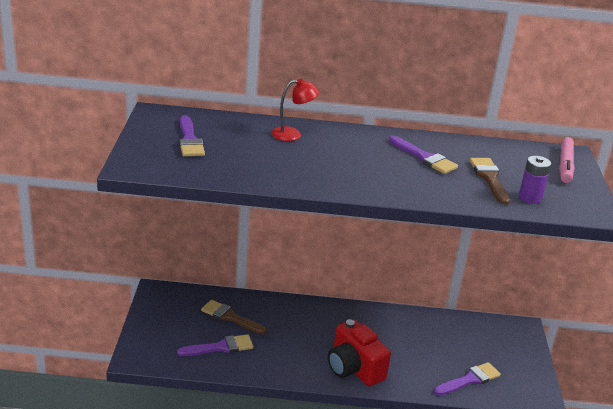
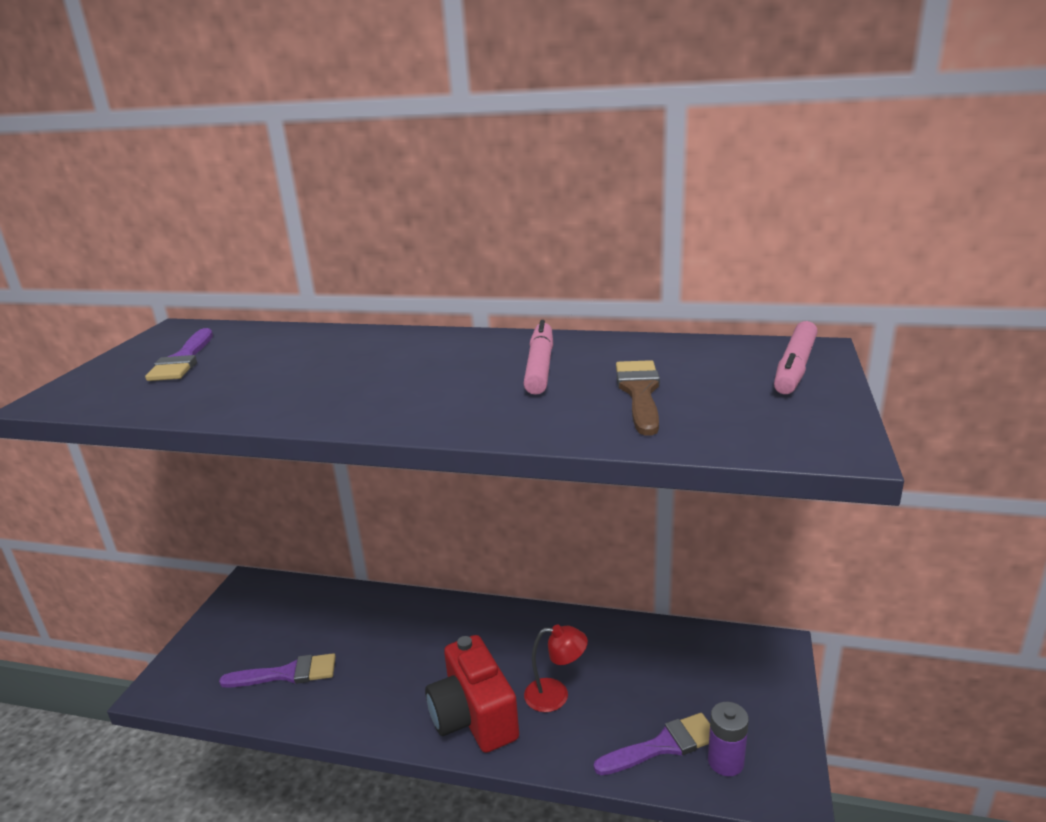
camera: 15 degrees right, 5 degrees down
(230, 317) = (325, 625): brown brush -> none
(292, 134) = (348, 345): red lamp -> red lamp (556, 695)
(424, 158) = (540, 366): purple brush -> pink marker
(530, 198) = (703, 422): purple battery -> purple battery (725, 761)

